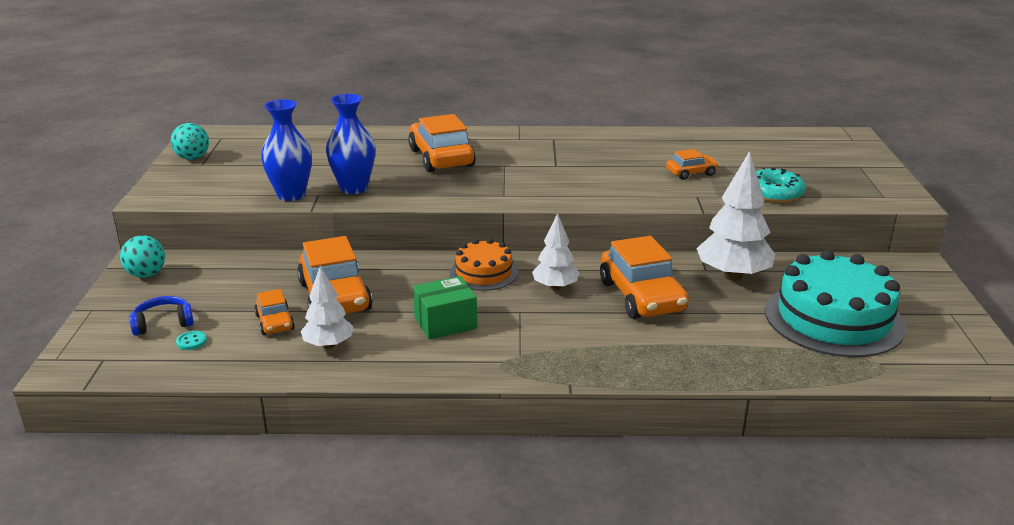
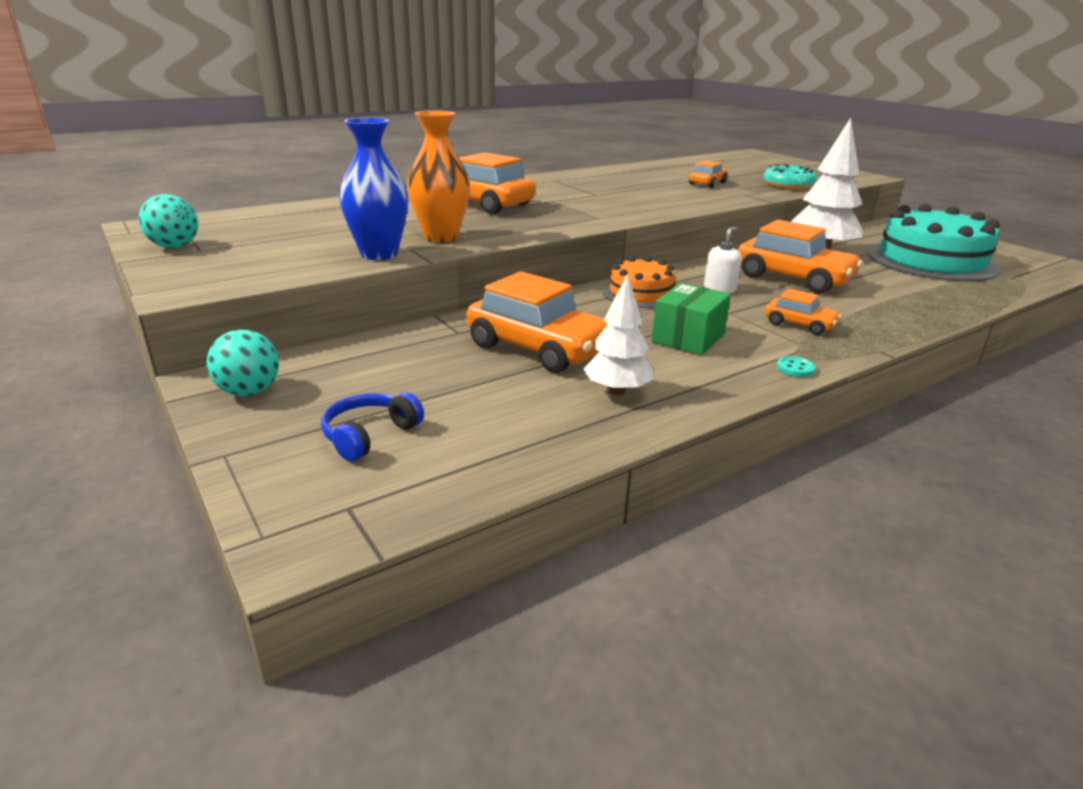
camera: 35 degrees left, 0 degrees up
(191, 341) = (447, 442): turquoise button -> turquoise button (795, 368)
(275, 322) = (516, 389): orange car -> orange car (799, 324)
(354, 188) = (441, 237): blue vase -> orange vase
(555, 287) = (719, 288): white tree -> white soap dispenser

